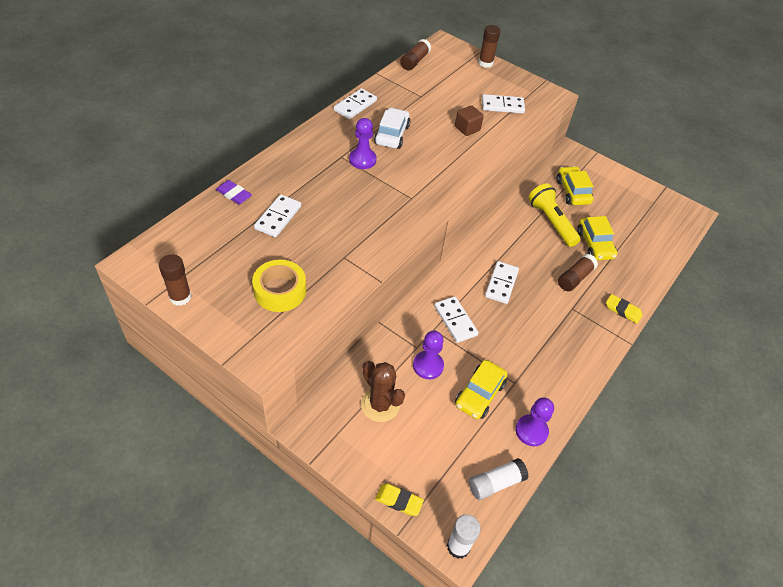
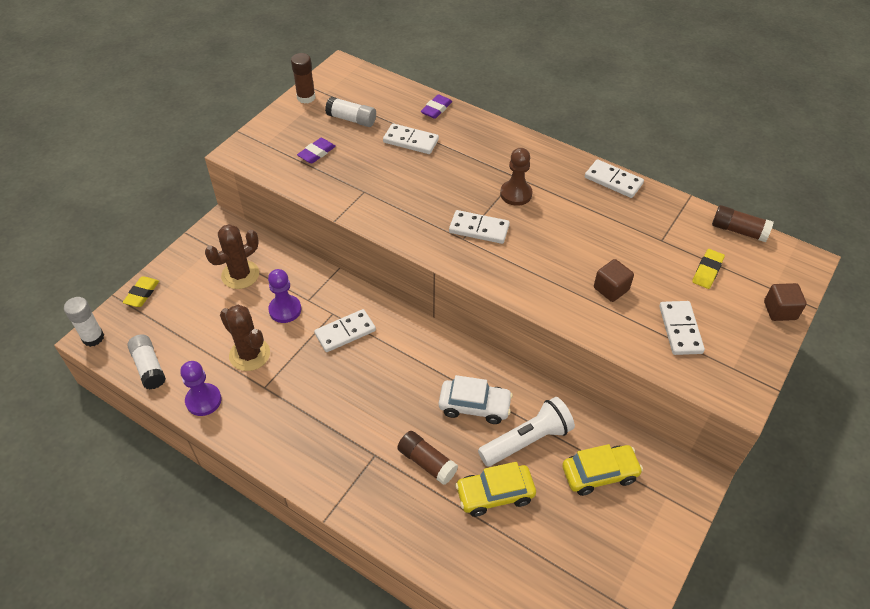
camera: 90 degrees right, 0 degrees up
(232, 259) = (351, 119): none -> white glue stick
(280, 291) = (317, 153): yellow tape -> purple eraser
(362, 160) = (516, 194): purple pawn -> brown pawn
(392, 135) = (570, 216): white car -> white car (474, 406)
(479, 394) = (249, 354): yellow car -> brown cactus
(485, 63) = (780, 310): brown glue stick -> brown cube
(501, 284) = (405, 378): white domino -> white domino (479, 229)
(551, 222) = (526, 440): yellow flashlight -> white flashlight
(623, 310) = (377, 518): yellow eraser -> yellow eraser (707, 271)

